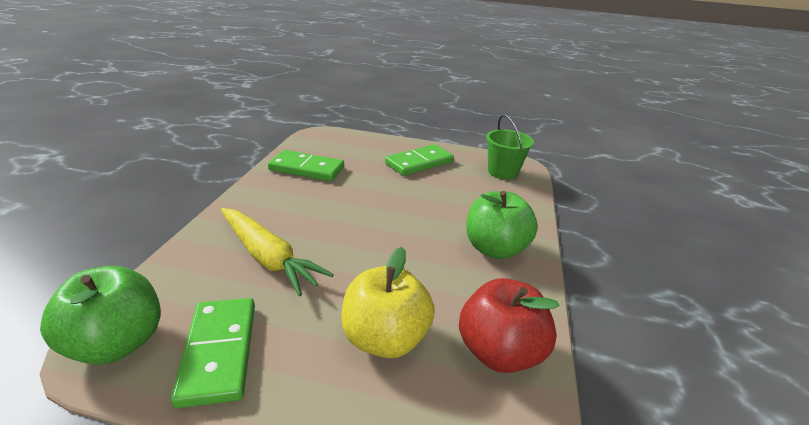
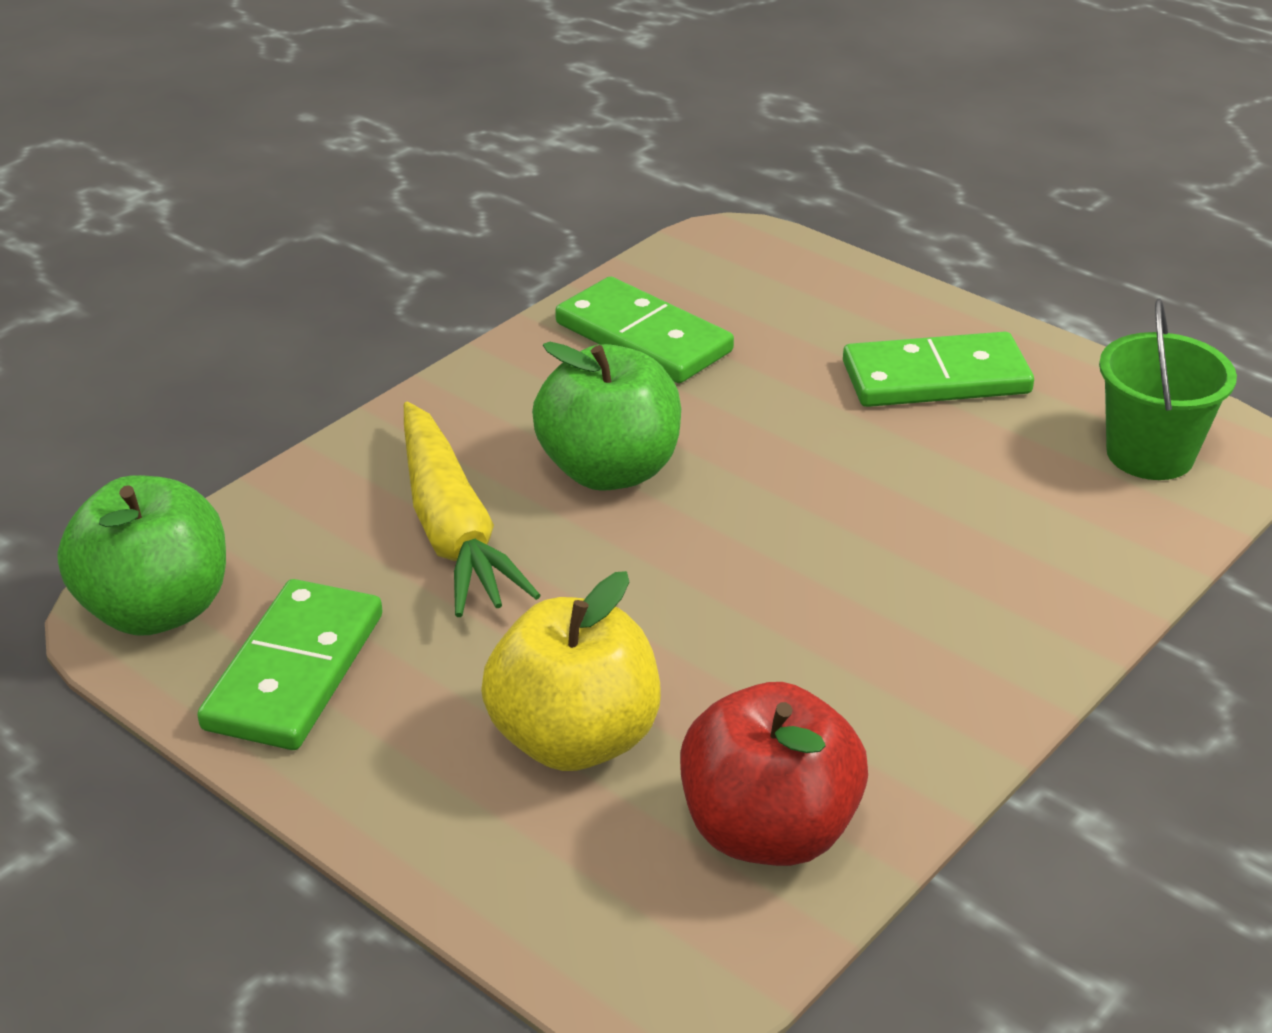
camera: 30 degrees right, 5 degrees up
(495, 249) = (940, 642): green apple -> green apple (609, 470)

